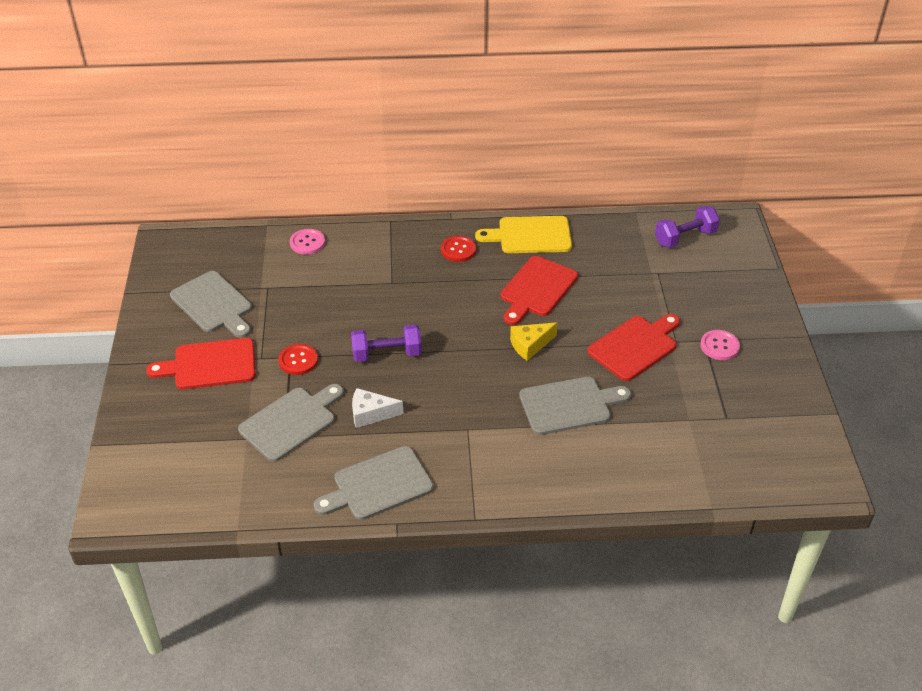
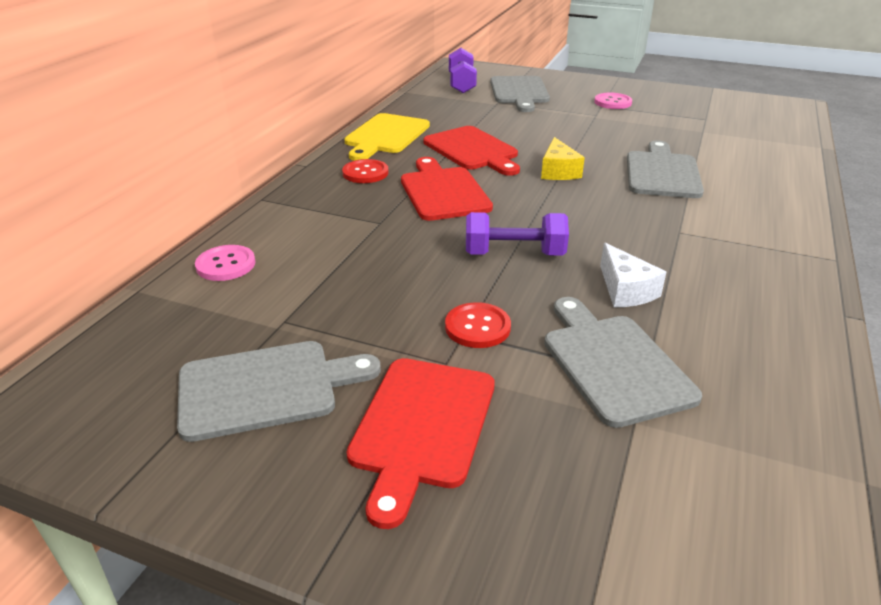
camera: 65 degrees left, 10 degrees down
(371, 414) = (625, 290): white cheese -> white cheese turned 45 degrees counterclockwise
(378, 485) = (769, 314): grey cutting board -> grey cutting board (519, 92)
(387, 354) = (514, 254): purple dumbbell -> purple dumbbell turned 75 degrees clockwise
(635, 346) = (592, 130): red cutting board -> red cutting board (443, 192)

